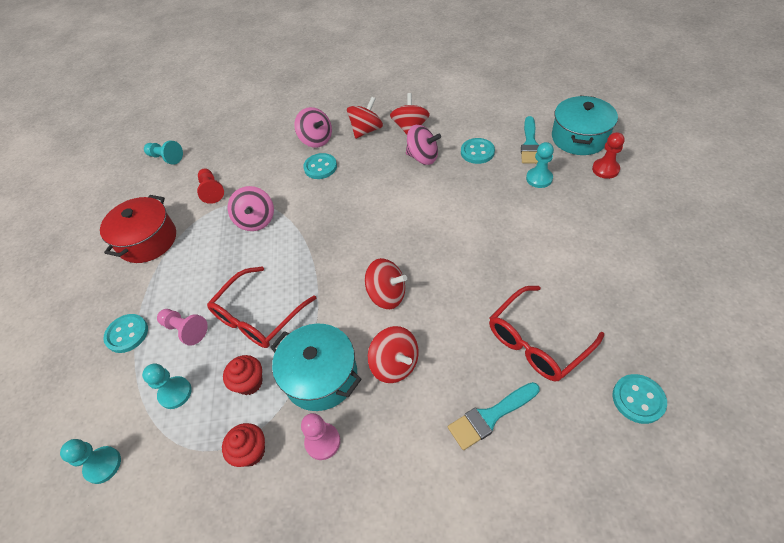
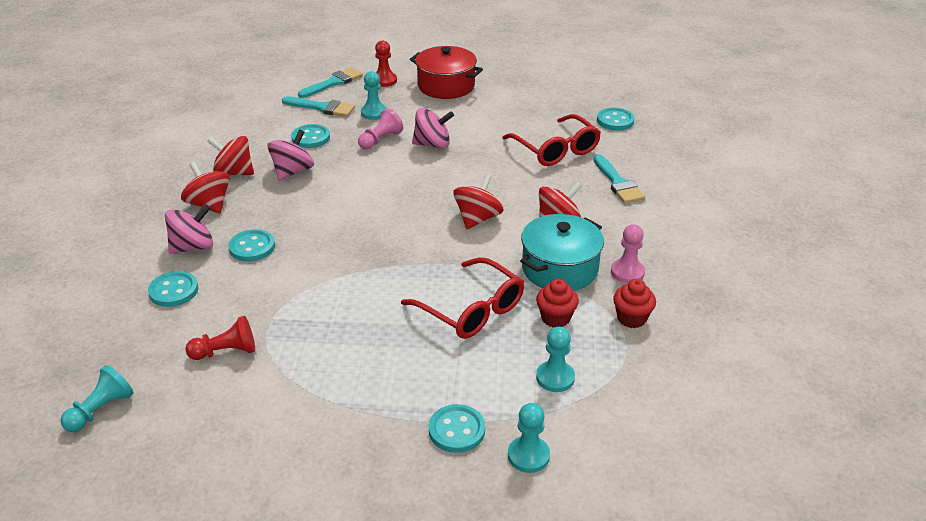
camera: 85 degrees left, 15 degrees down
(103, 465) = (633, 436): turquoise pawn -> turquoise pawn (528, 456)
(148, 240) = (290, 421): red pot -> red pot (446, 86)
(185, 330) = (469, 372): pink pawn -> pink pawn (380, 140)
(256, 220) = (315, 308): pink spinning top -> pink spinning top (432, 144)
(269, 148) = (174, 291): none -> turquoise button
(579, 138) = (333, 83): turquoise pot -> turquoise brush

